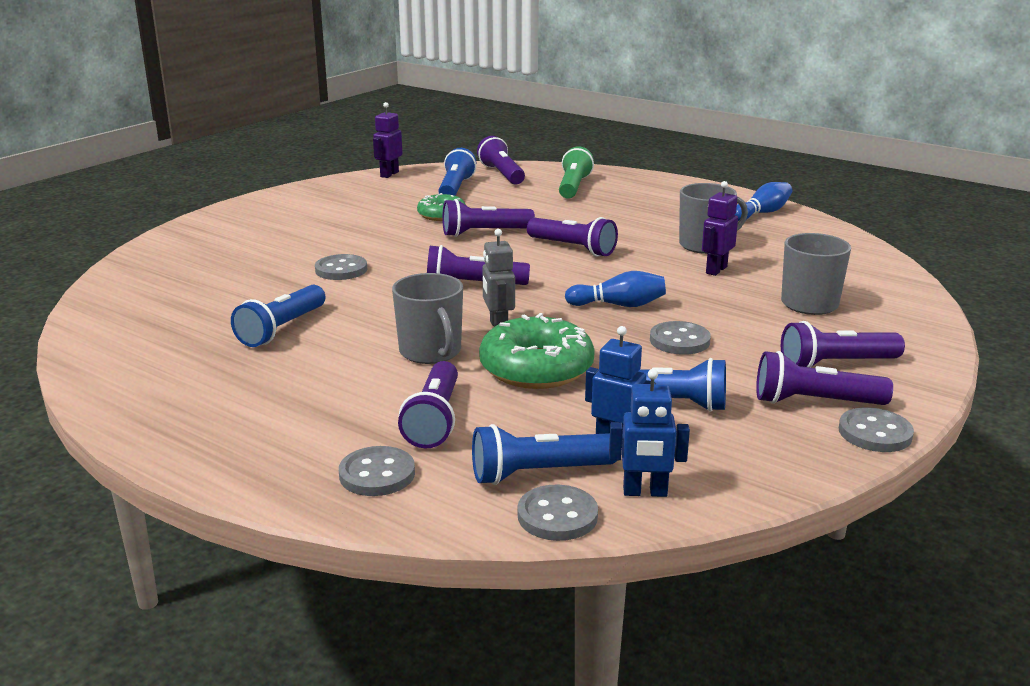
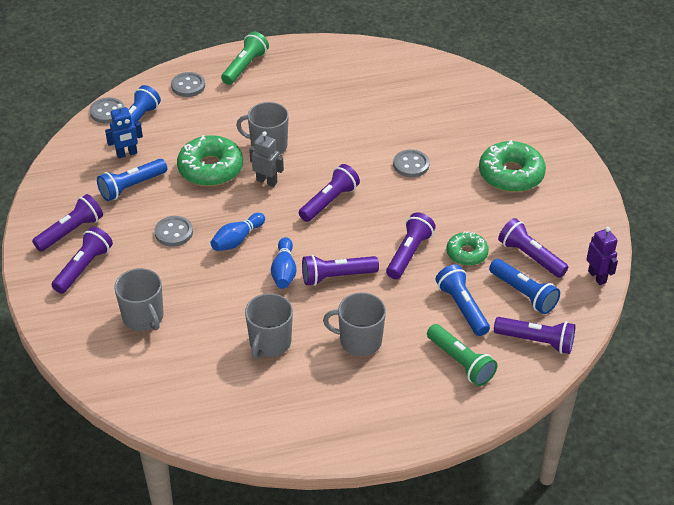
camera: 130 degrees right, 20 degrees up
(255, 448) = (245, 67): none -> green flashlight
(282, 329) = (351, 113): blue flashlight -> blue flashlight (462, 307)
(288, 228) = (511, 174): none -> green donut
(434, 420) = (207, 117): purple flashlight -> purple flashlight (530, 257)
(627, 219) = (359, 341): none -> grey mug
(645, 492) = (89, 139): blue robot -> none
(716, 270) = (230, 316): purple robot -> none
(762, 213) = (287, 428): blue bowling pin -> blue bowling pin (284, 271)
(875, 433) = (30, 229): grey button -> none

